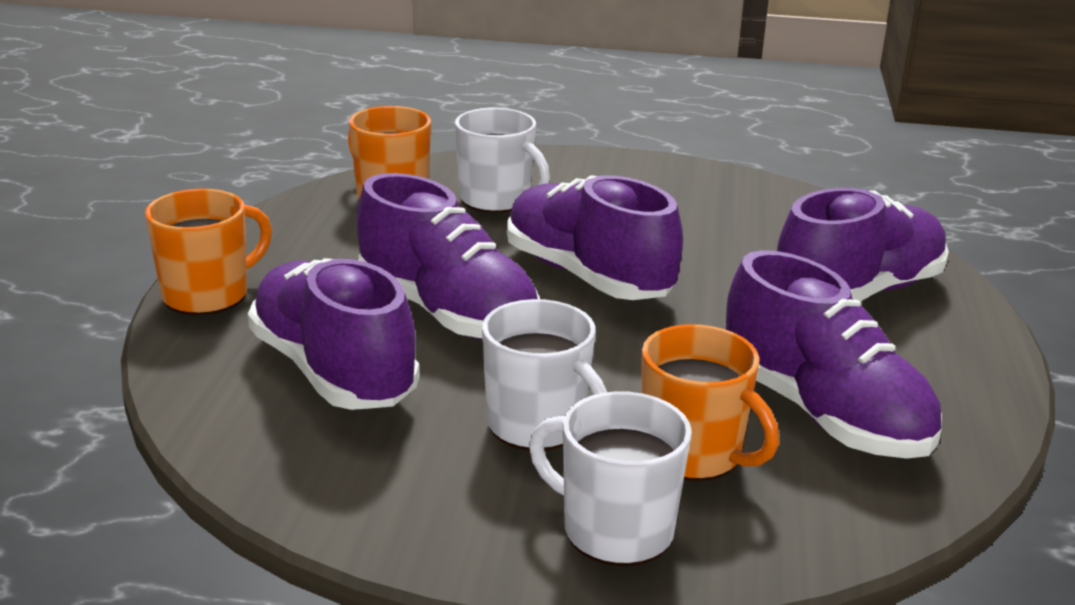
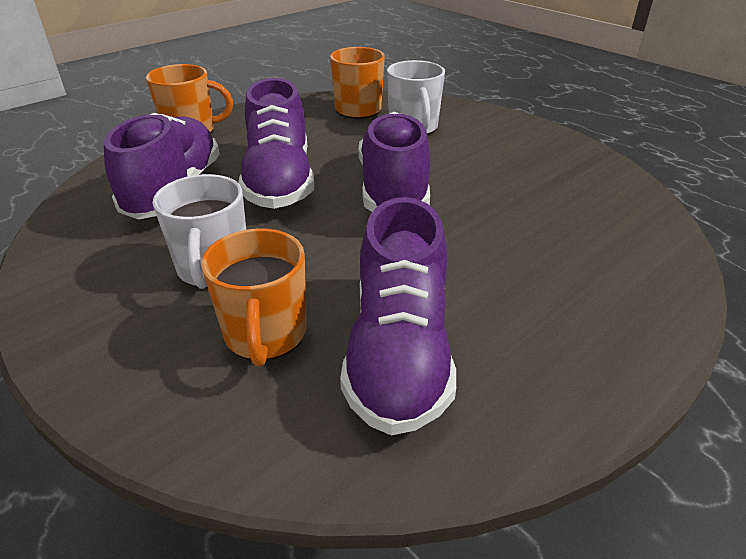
camera: 40 degrees right, 10 degrees up
(614, 529) = (139, 358): white mug -> none
(858, 292) = (574, 274): purple shoe -> none

